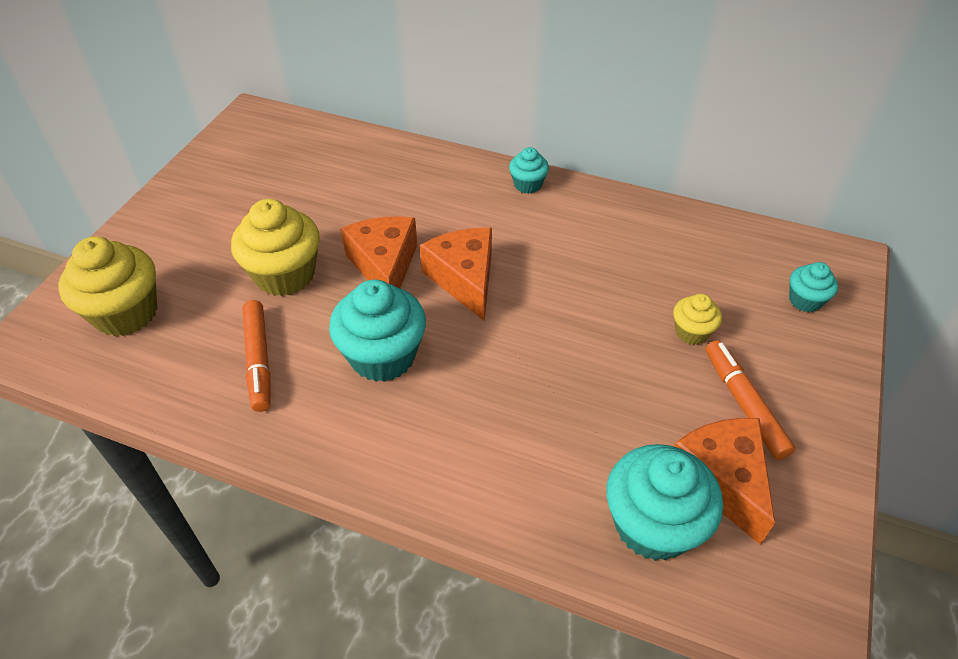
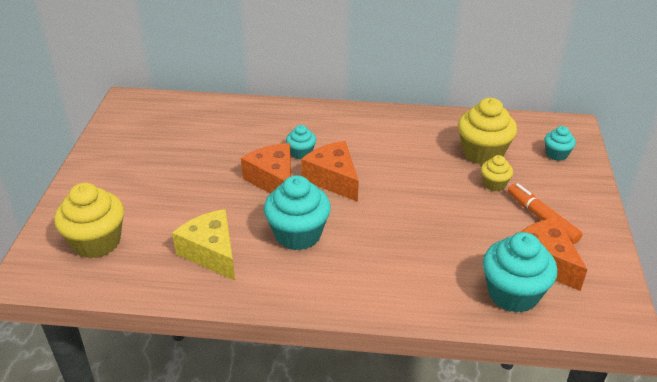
camera: 15 degrees left, 10 degrees down
(259, 360) = (211, 253): orange marker -> yellow cheese
(285, 275) = (204, 198): yellow cupcake -> yellow cupcake (482, 153)
(527, 184) = (351, 115): turquoise cupcake -> turquoise cupcake (301, 153)

